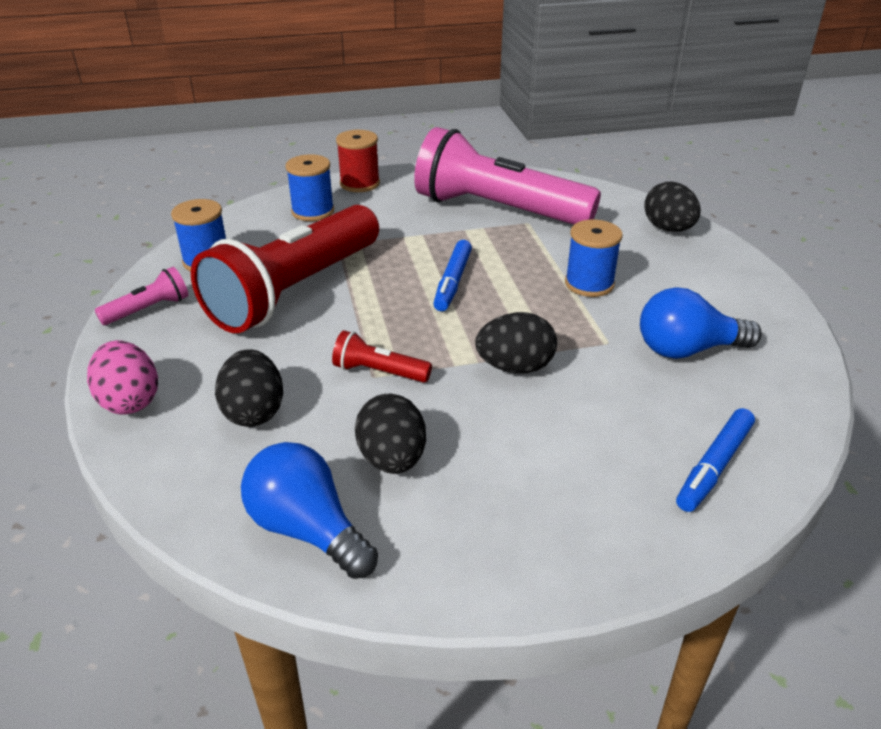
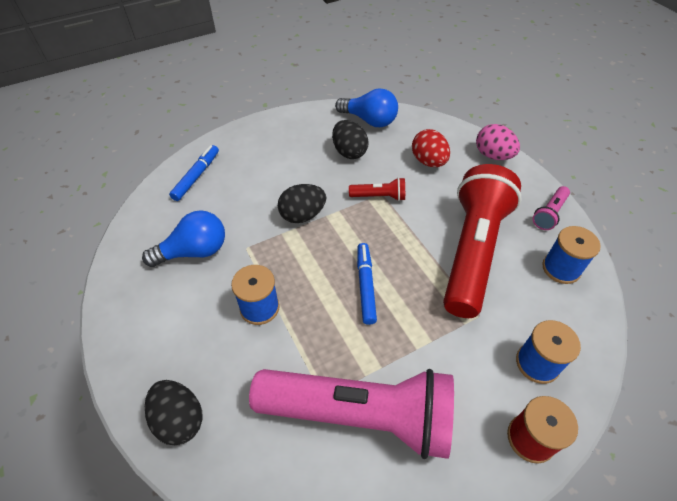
camera: 165 degrees right, 15 degrees up
(254, 412) = (428, 161): black egg -> red egg

